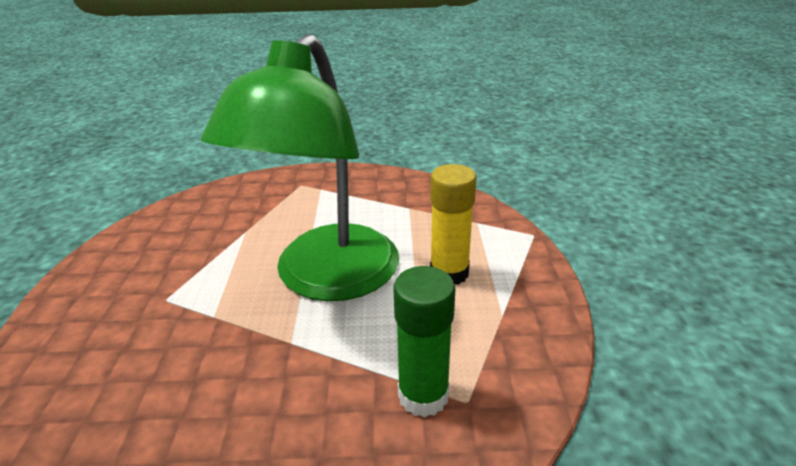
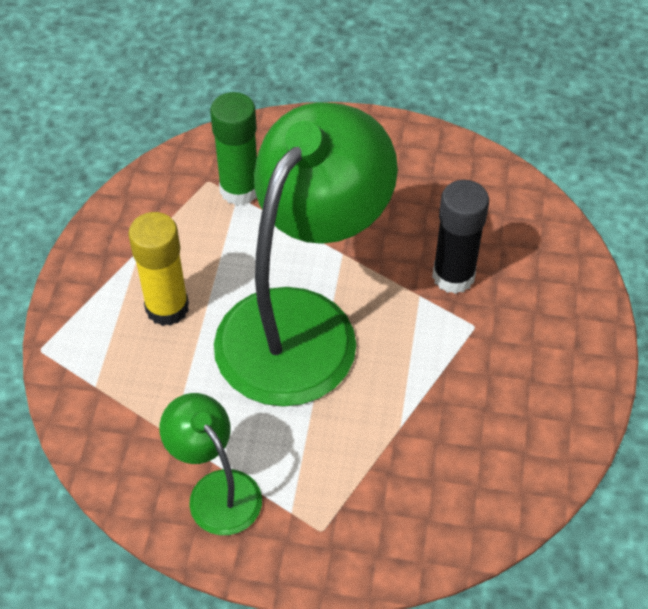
camera: 170 degrees left, 20 degrees up
(173, 338) = (453, 276): none -> black glue stick
(370, 190) = (216, 490): none -> green lamp

